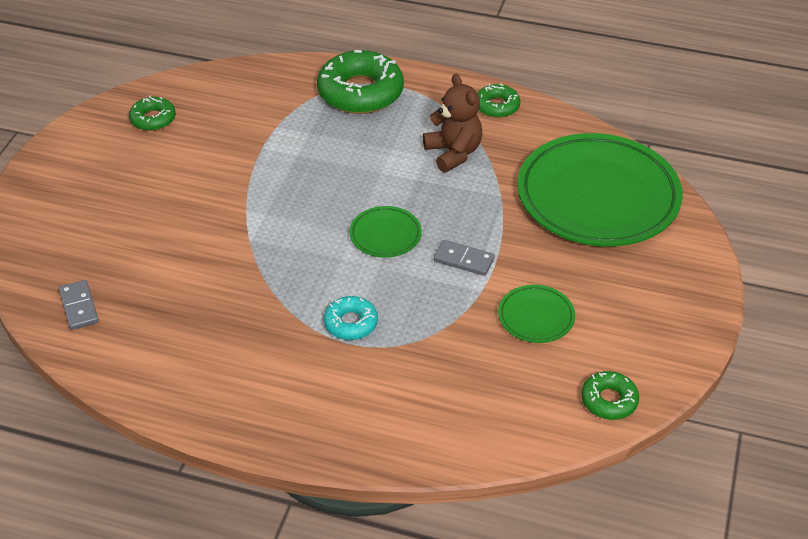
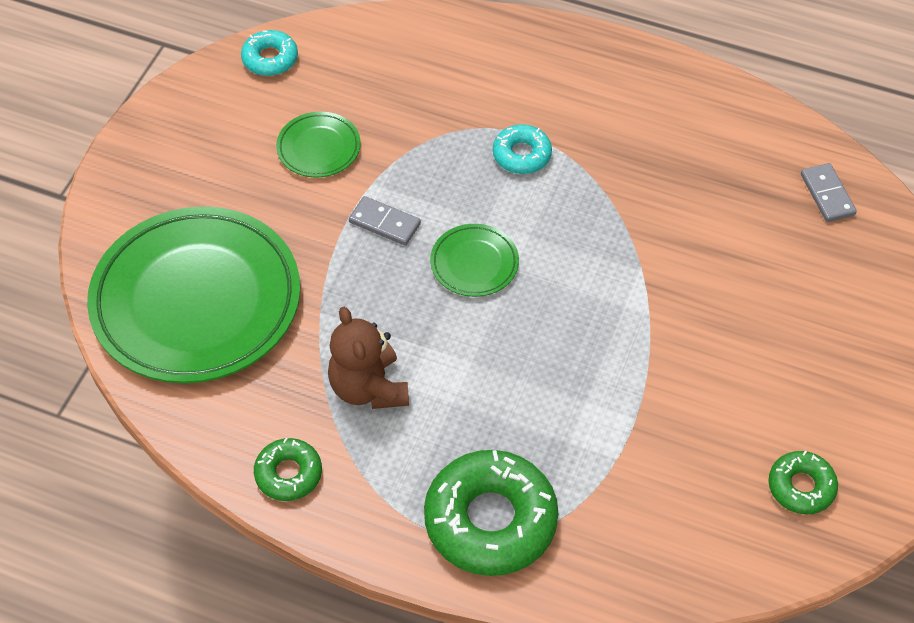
camera: 175 degrees left, 10 degrees up
(609, 400) = (270, 59): green donut -> turquoise donut

